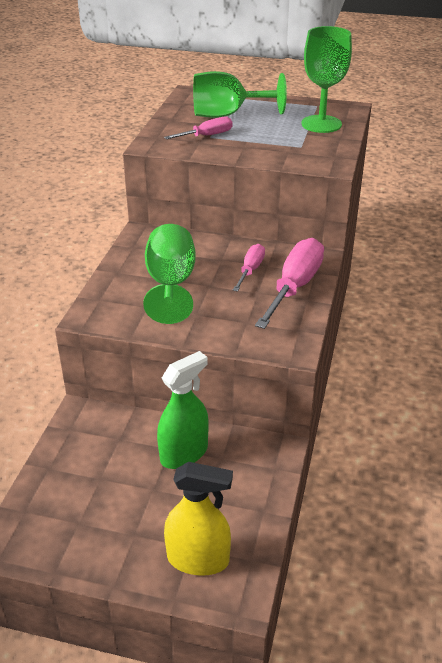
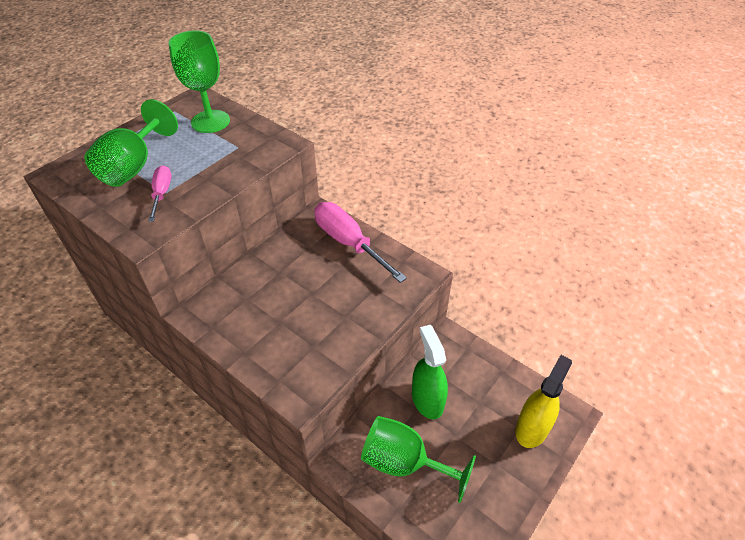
camera: 65 degrees left, 10 degrees up
(170, 285) = (292, 319): green goblet -> green goblet (404, 462)
(250, 270) = (309, 259): pink screwdriver -> none

